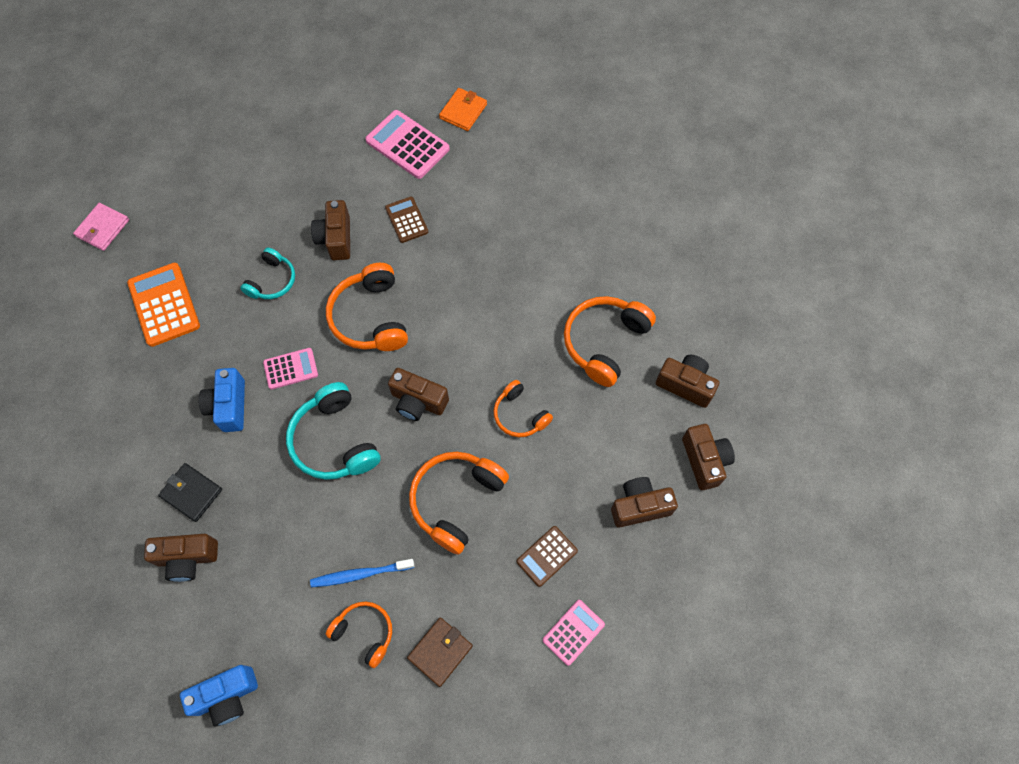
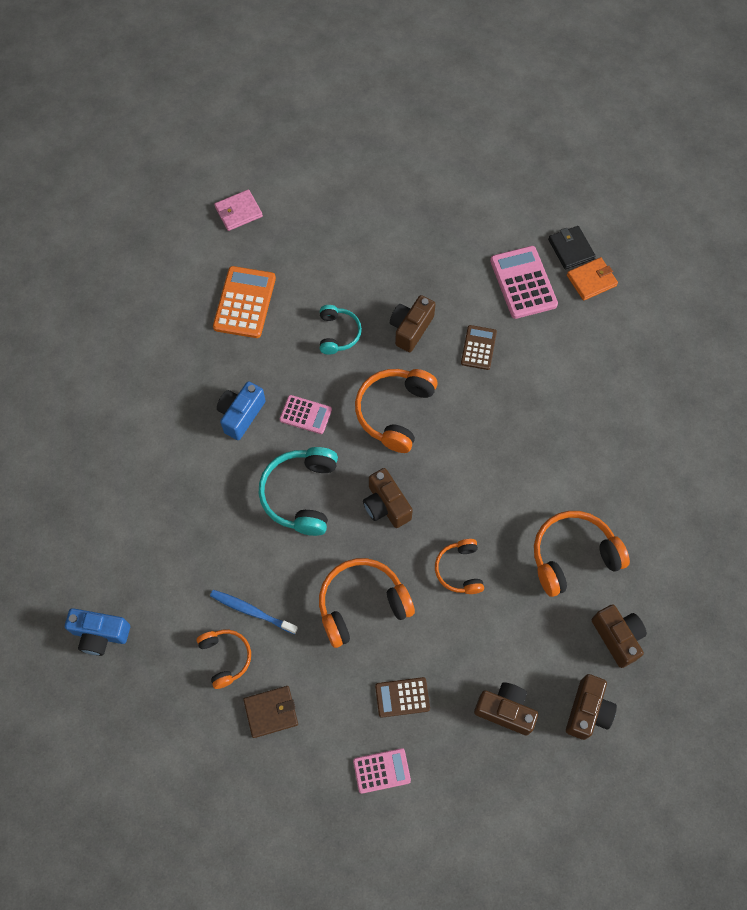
camera: 35 degrees right, 0 degrees up
(187, 558) = (138, 513): brown camera -> none
(191, 493) = (171, 465): black wallet -> black wallet (571, 249)
(272, 281) = (338, 333): turquoise headphones -> turquoise headphones turned 60 degrees counterclockwise

